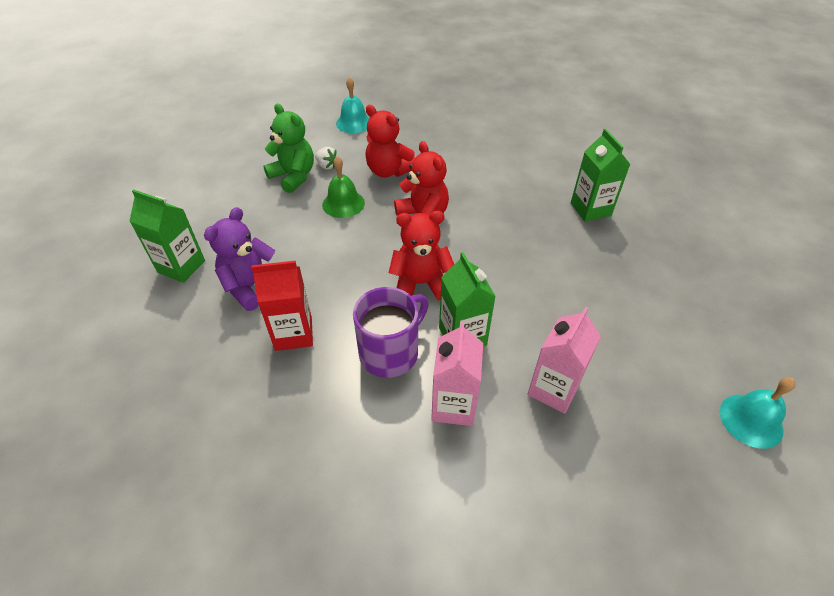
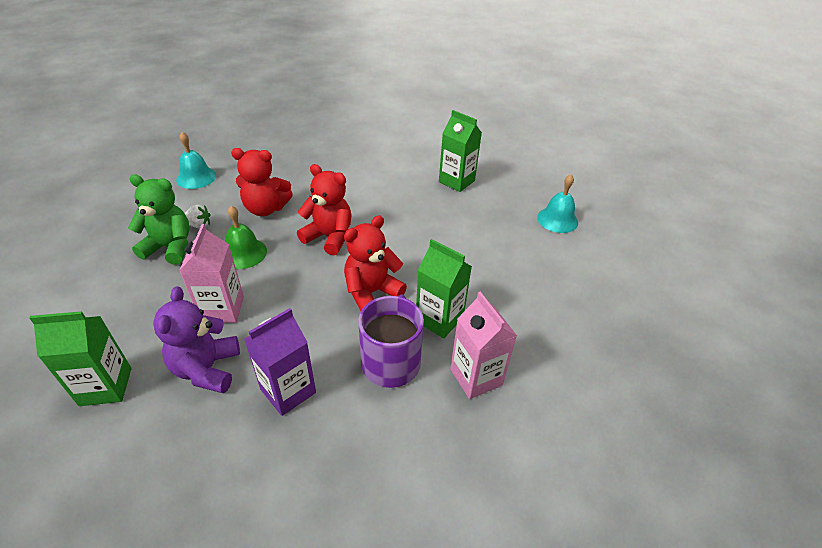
camera: 35 degrees left, 5 degrees down
(293, 334) = (288, 391): red carton -> purple carton
(553, 389) = (535, 325): pink carton -> pink carton (222, 309)
(751, 420) = (664, 283): turquoise bell -> turquoise bell (557, 219)

